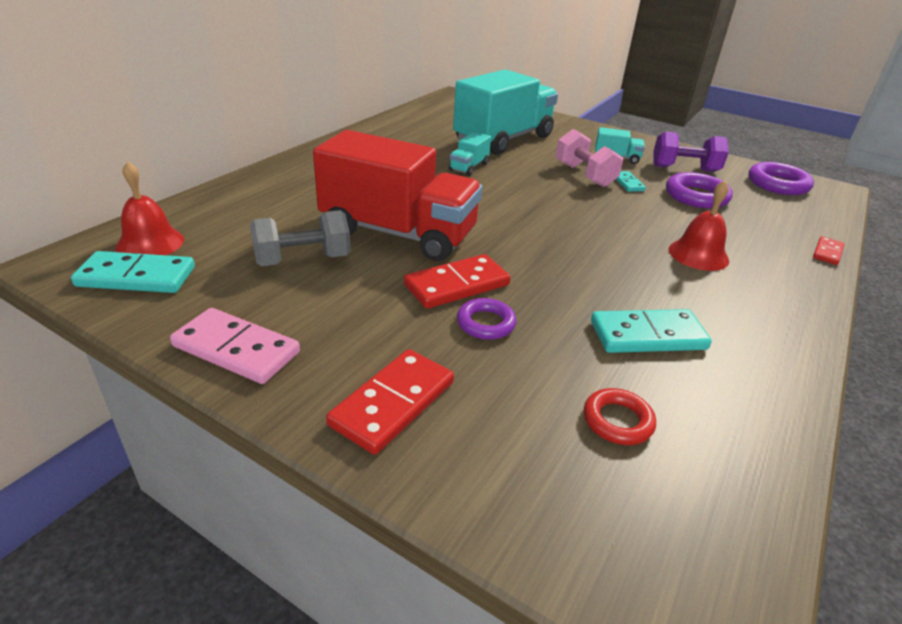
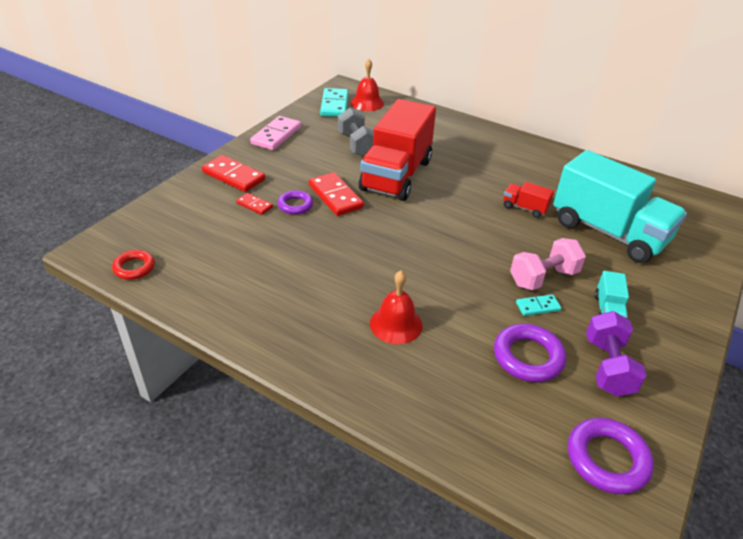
camera: 90 degrees right, 5 degrees up
(469, 167) = (524, 208): turquoise truck -> red truck
(617, 421) = (208, 243): red ring -> red ring (134, 268)
(648, 335) = (281, 269): turquoise domino -> none
(827, 252) = (421, 434): red domino -> red domino (254, 205)

